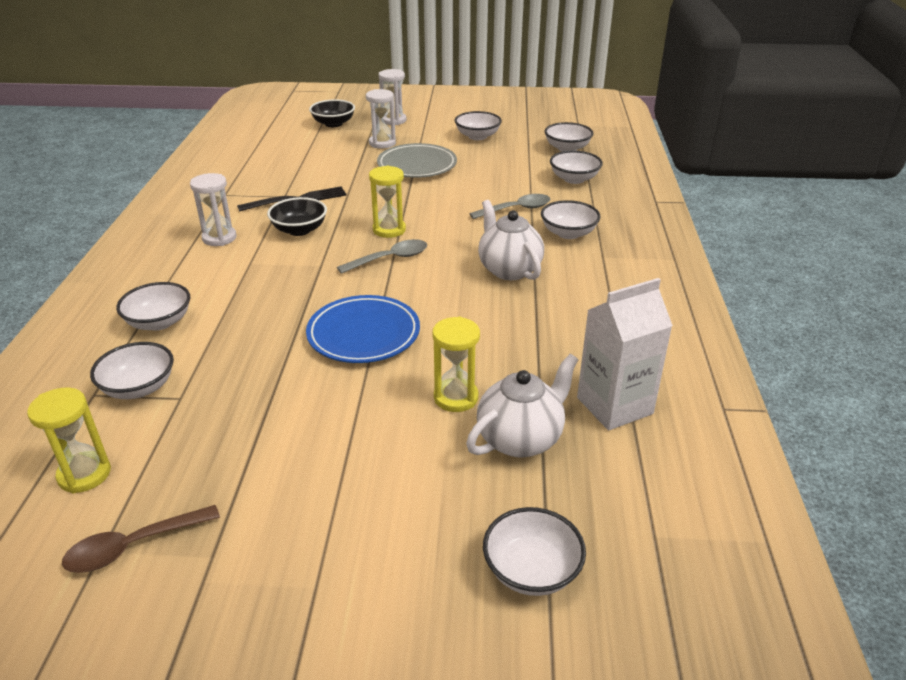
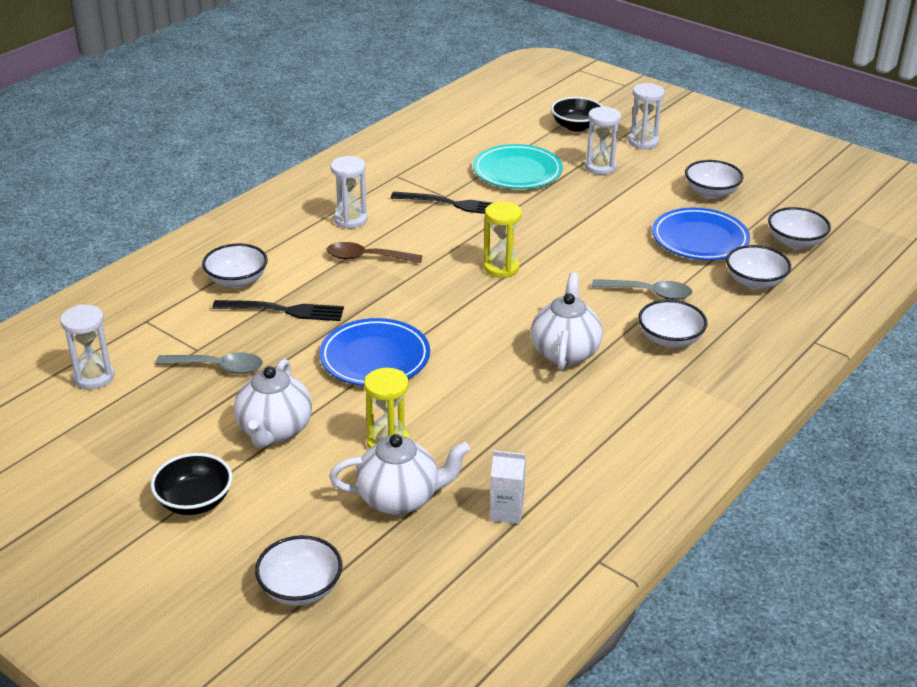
camera: 35 degrees right, 0 degrees up
(84, 474) = (94, 377): yellow hourglass -> white hourglass
(133, 546) = (81, 439): brown spoon -> brown spoon (367, 258)
(139, 388) = (178, 329): white bowl -> none
(235, 329) = (284, 310): none -> black fork
(299, 230) = (423, 237): black bowl -> black bowl (194, 501)
(323, 163) = (517, 172): none -> turquoise plate
(340, 436) = (274, 431): none -> white teapot
(390, 259) = (470, 297): grey spoon -> grey spoon (218, 367)
(417, 165) = (606, 206): grey plate -> none
(506, 166) = (699, 239): none -> blue plate
(614, 406) = (506, 512): white carton -> white carton, size x0.55

